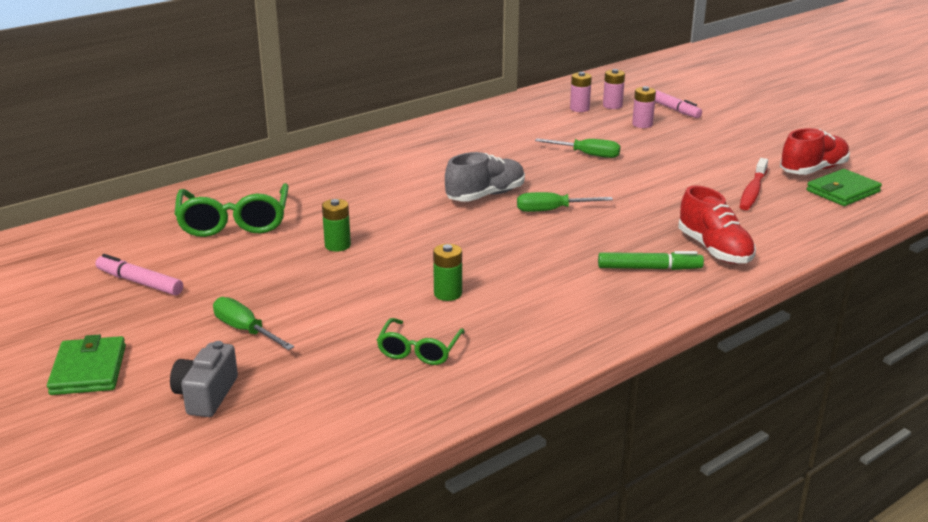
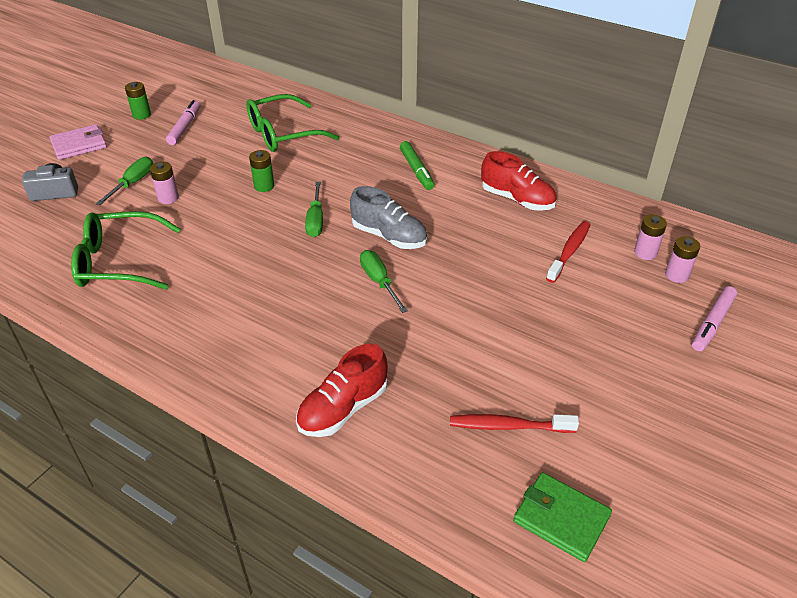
camera: 70 degrees right, 15 degrees up
(88, 370) = (79, 145): green wallet -> pink wallet
(419, 350) = (119, 262): green glasses -> green glasses, size x1.73
(448, 294) = (204, 256): green battery -> green battery (142, 115)
(560, 132) = (569, 251): none -> red toothbrush
(587, 155) = (523, 281): green screwdriver -> green screwdriver (315, 220)
(642, 124) = (639, 307): pink battery -> pink battery (168, 198)
(648, 268) = (286, 365): green marker -> green marker (416, 170)
(813, 170) = (611, 482): red shoe -> red shoe (517, 199)

